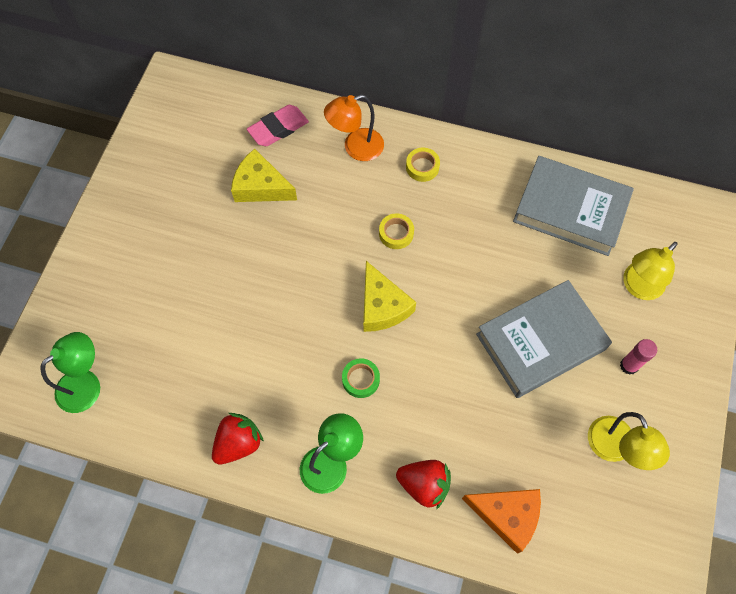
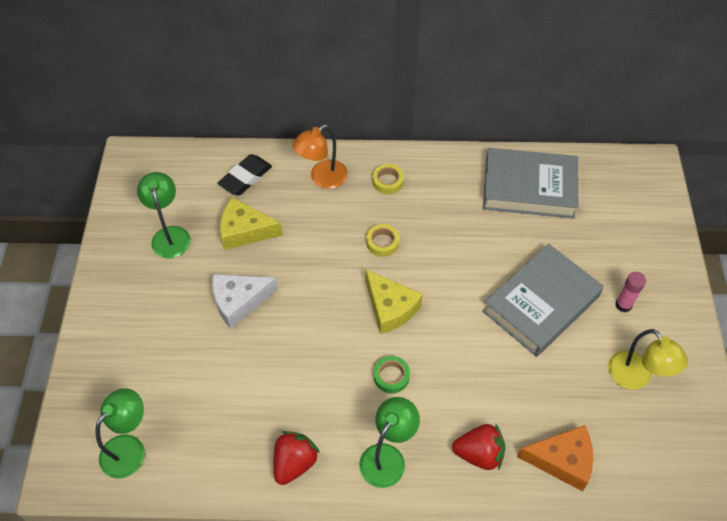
camera: 15 degrees left, 10 degrees down
(186, 173) = (170, 235): none -> green lamp
(233, 261) = (239, 301): none -> white cheese
(278, 129) = (246, 178): pink eraser -> black eraser
(638, 287) = (608, 238): yellow lamp -> none

